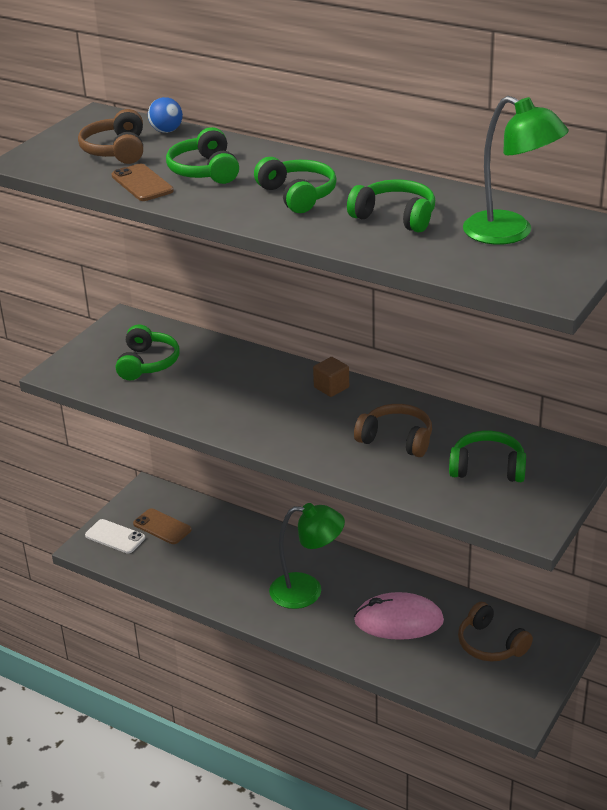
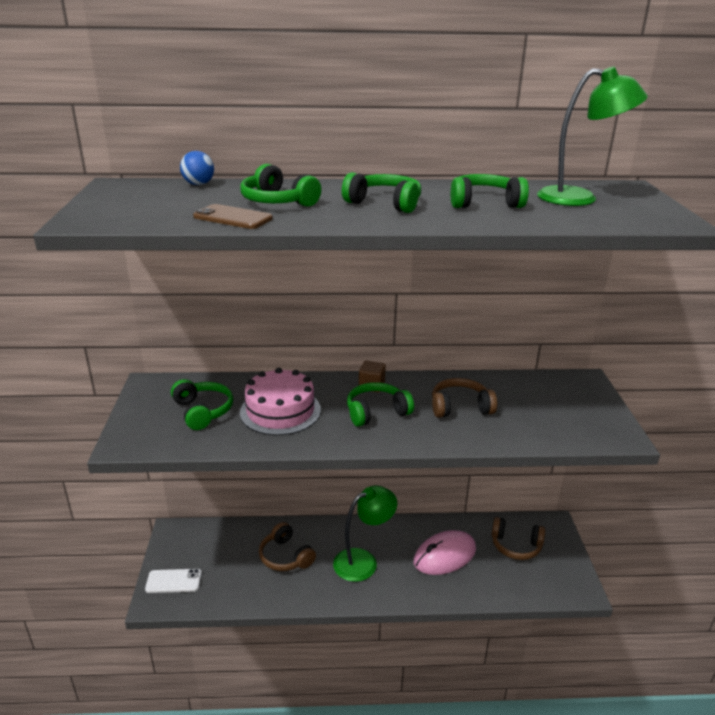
camera: 35 degrees left, 5 degrees down
(116, 150) = (170, 201): brown headphones -> brown headphones (285, 556)
(162, 527) = (209, 556): brown phone -> none
(216, 385) = (280, 411): none -> pink cake
(487, 468) = (542, 406): green headphones -> green headphones (376, 412)

